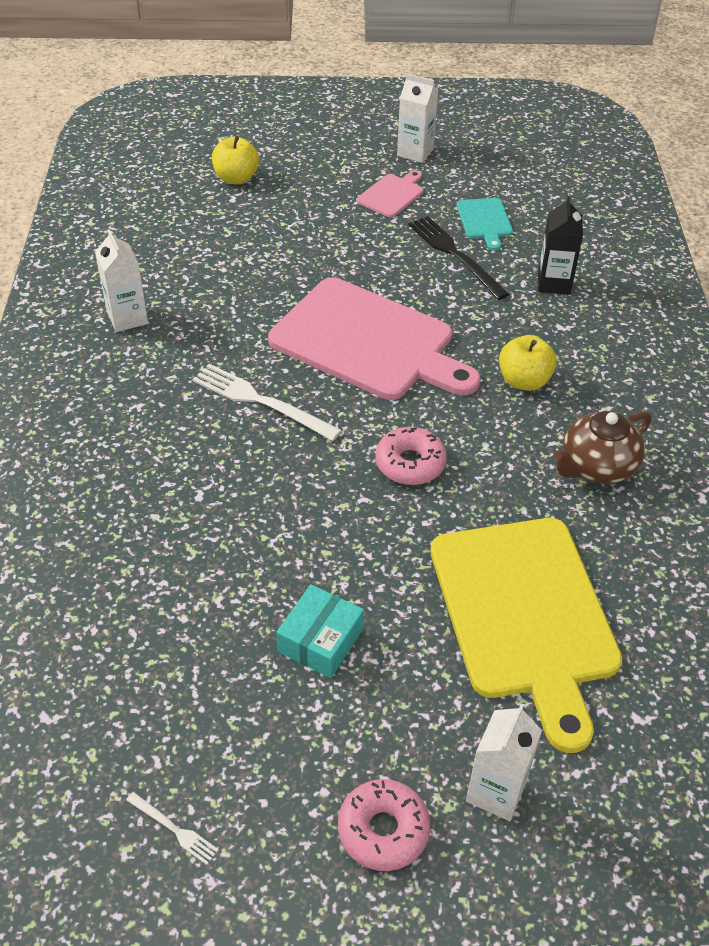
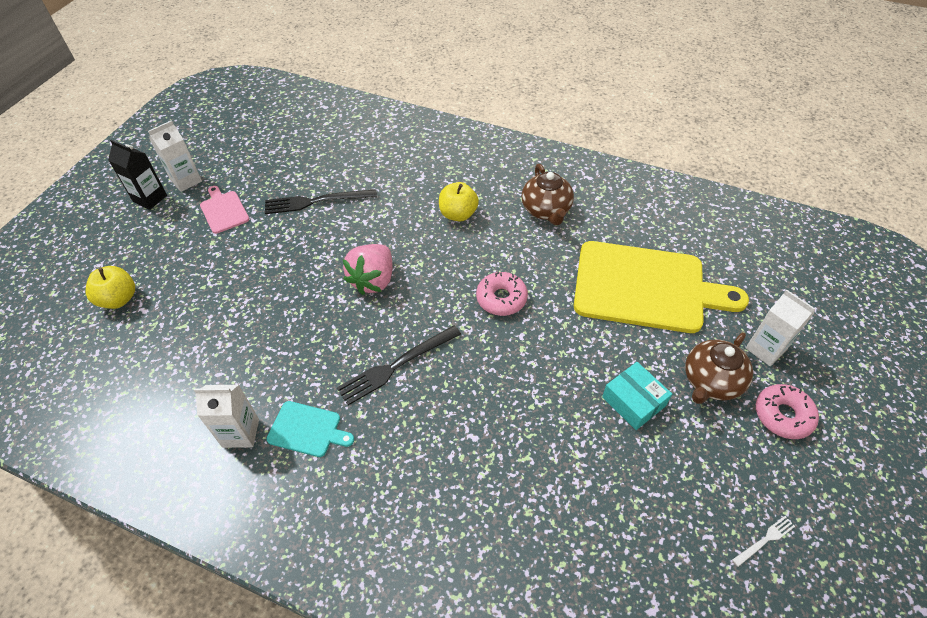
camera: 65 degrees left, 5 degrees up
(261, 401) = (396, 365): white fork -> black fork
(368, 342) = (373, 280): pink cutting board -> pink strawberry
(397, 726) = (711, 381): none -> brown teapot
(484, 221) = (293, 173): turquoise cutting board -> turquoise cutting board (307, 430)
(554, 283) = (378, 165): black carton -> black carton (150, 198)

